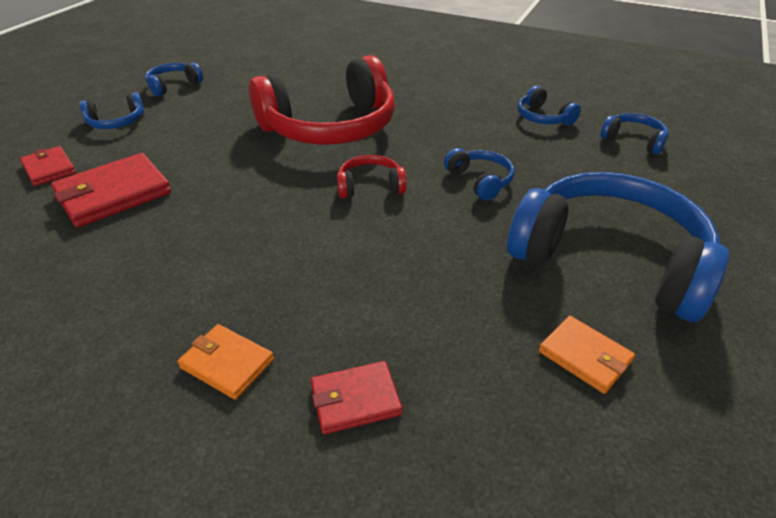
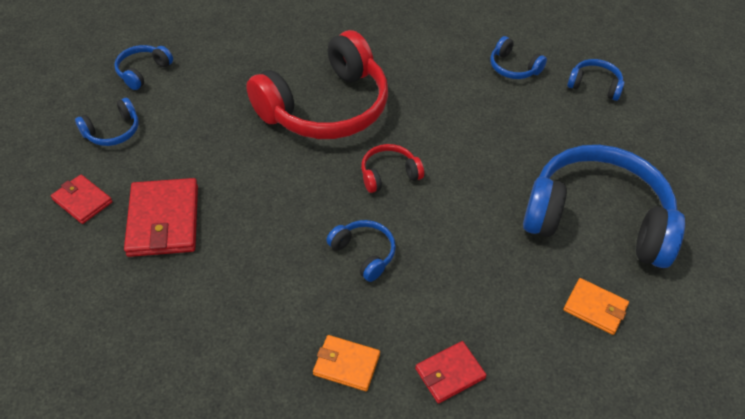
camera: 15 degrees left, 10 degrees up
(113, 194) = (163, 220): red wallet -> red wallet turned 45 degrees counterclockwise
(480, 181) = (479, 153): blue headphones -> blue headphones (364, 253)

